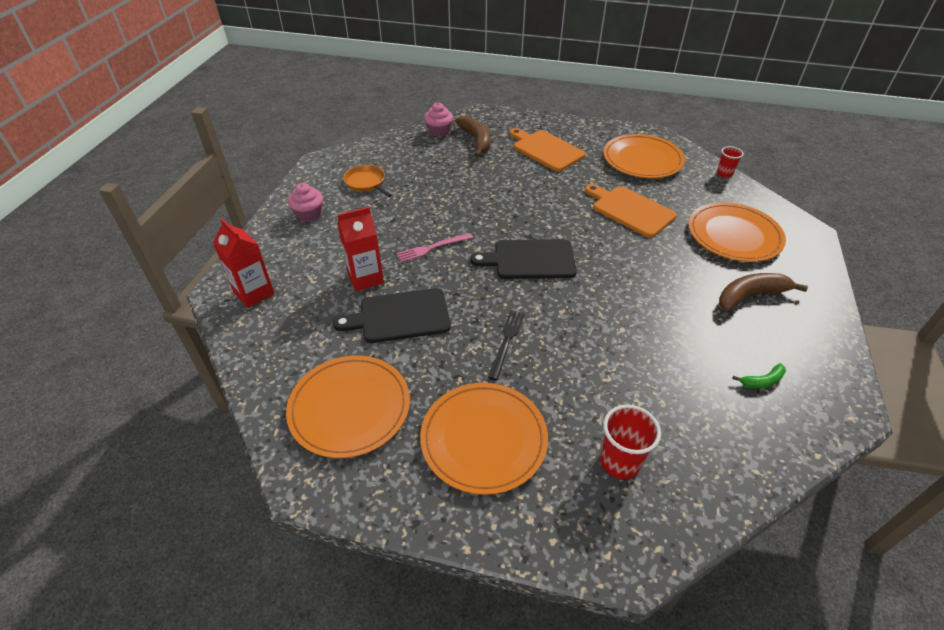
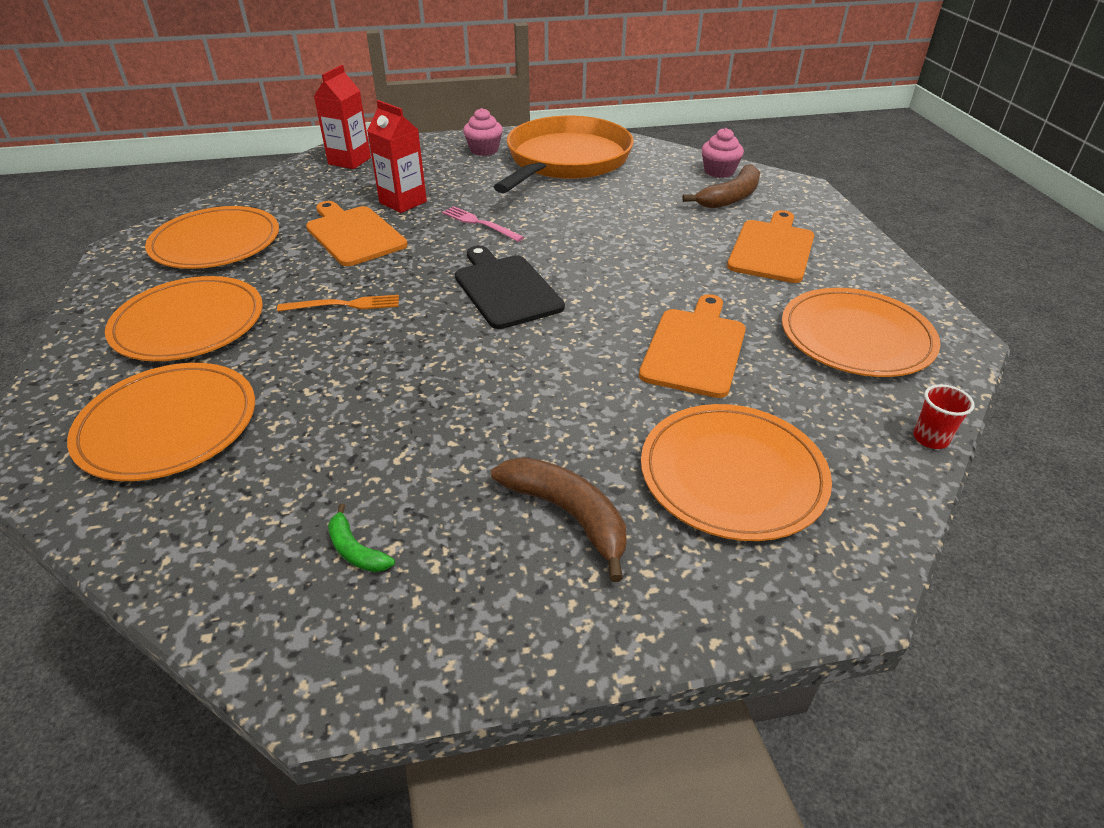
camera: 65 degrees right, 5 degrees down
(366, 182) = (565, 161): orange pan -> orange pan, size x2.45
(400, 316) = (353, 234): black cutting board -> orange cutting board
(506, 341) = (344, 305): black fork -> orange fork
(619, 461) = (168, 425): red cup -> orange plate

